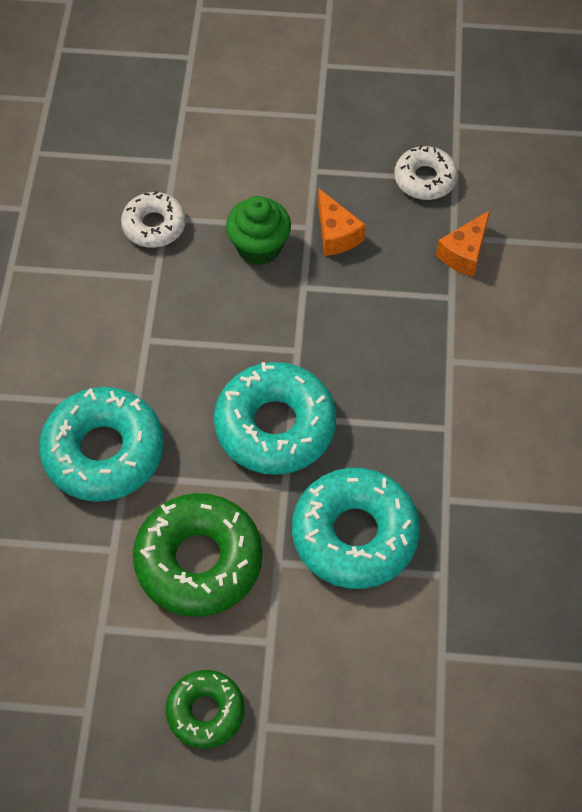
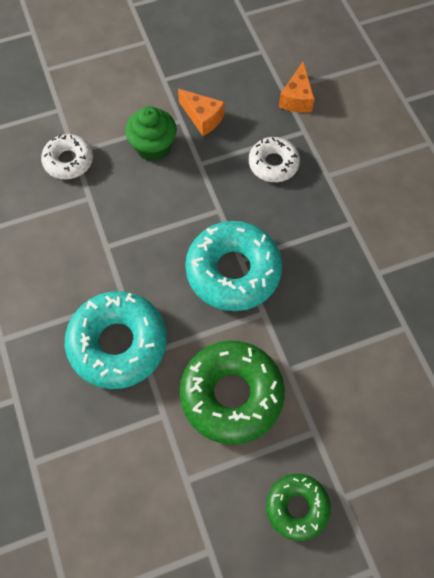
camera: 25 degrees left, 5 degrees up
(354, 535) = (331, 325): turquoise donut -> none
(425, 179) = (243, 58): white donut -> white donut (273, 164)

